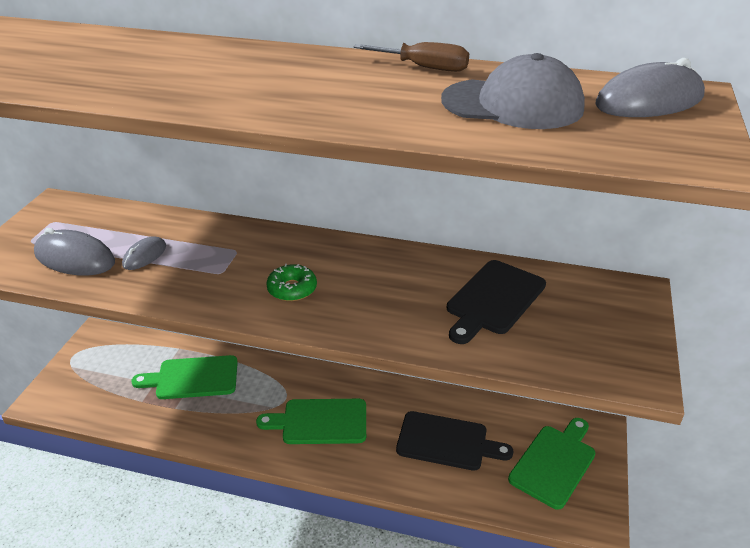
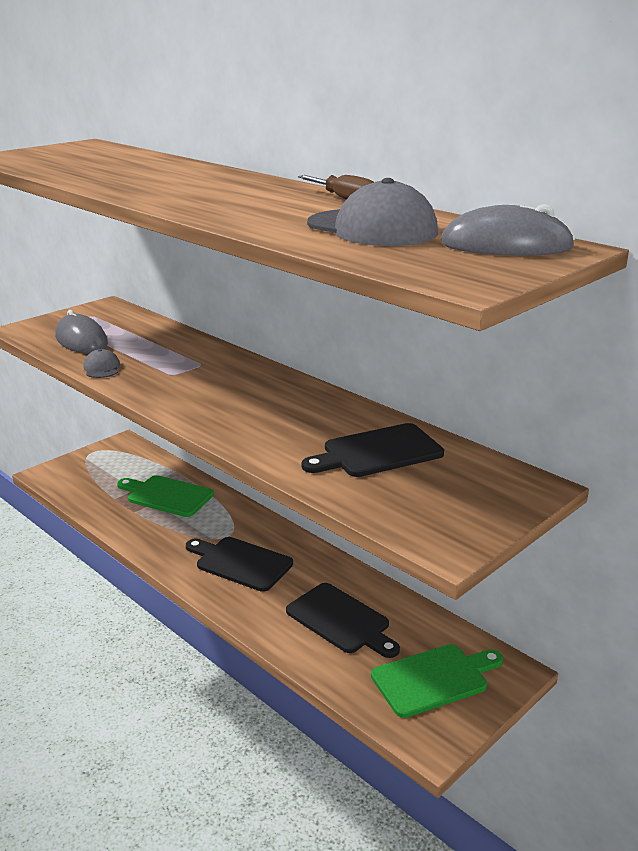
camera: 30 degrees right, 10 degrees down
(137, 288) = (102, 368): none -> grey cap
(144, 256) = (130, 350): grey mouse -> none
(292, 289) = (213, 398): green donut -> none
(320, 422) = (240, 563): green cutting board -> black cutting board

